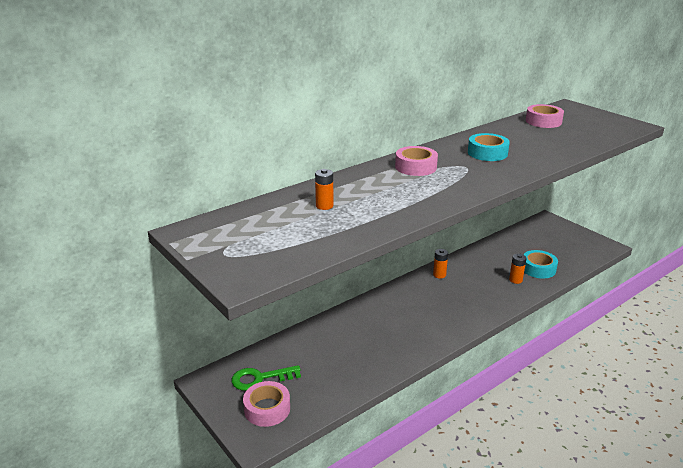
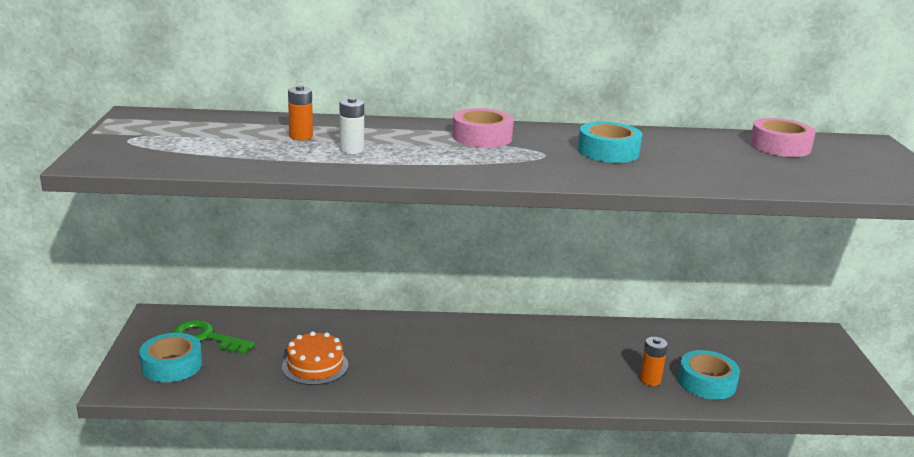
camera: 35 degrees right, 5 degrees down
(267, 409) = (172, 365): pink tape -> turquoise tape
(352, 360) = (315, 366): none -> orange cake
(372, 204) = (352, 150): none -> white battery
(439, 275) = (552, 332): orange battery -> none

